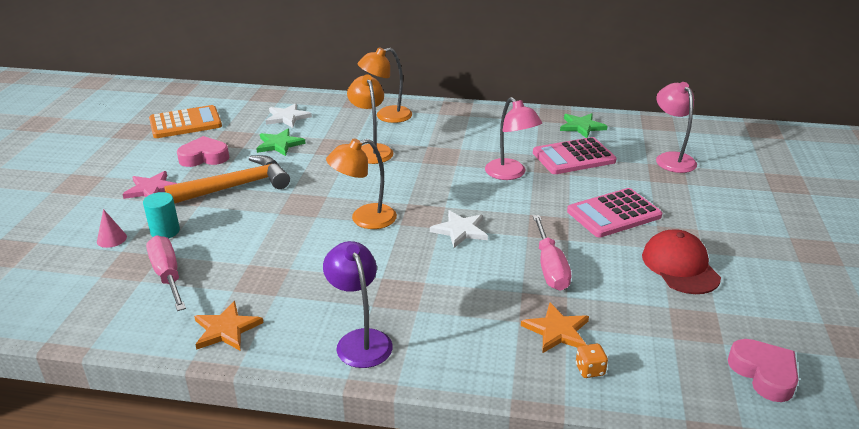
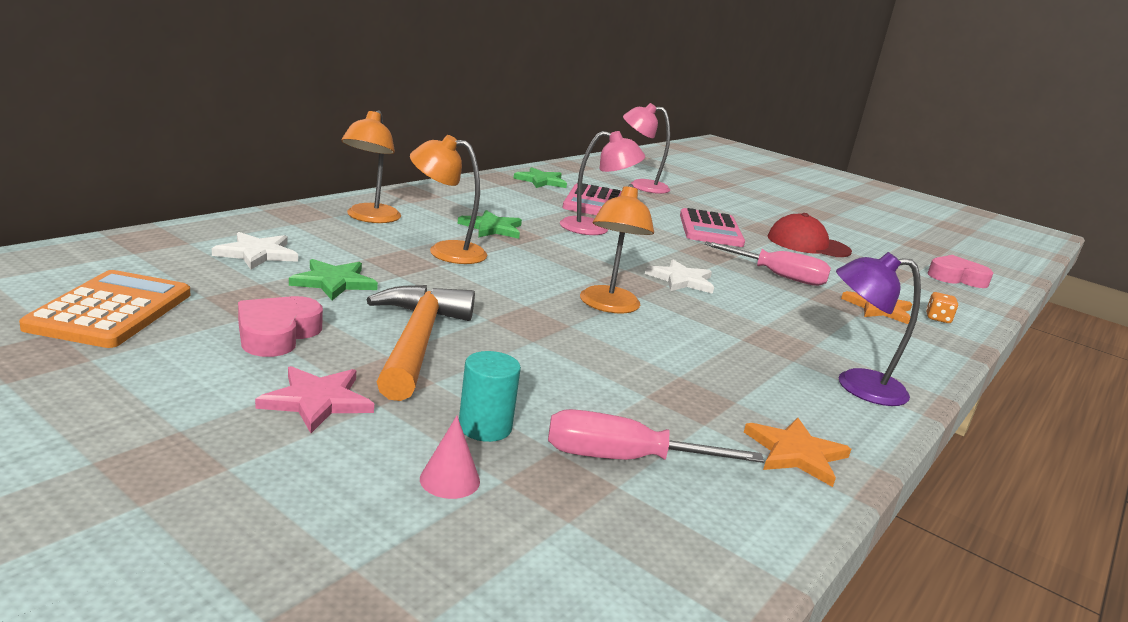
camera: 65 degrees left, 10 degrees down
(438, 147) = (492, 228): none -> green star

